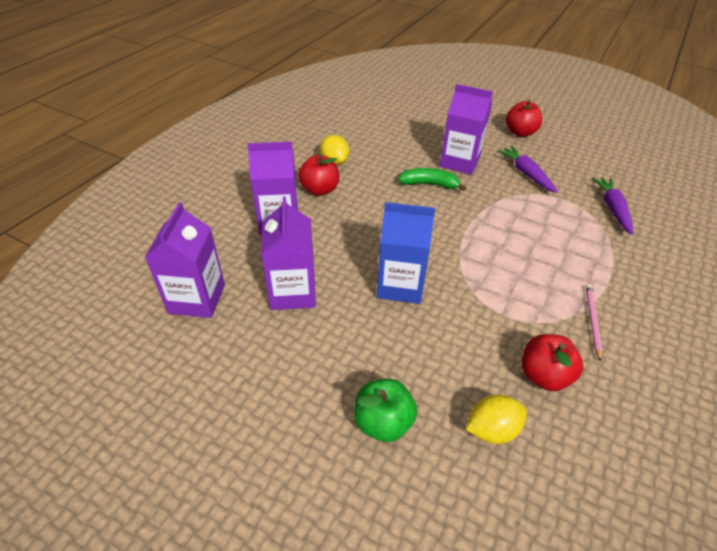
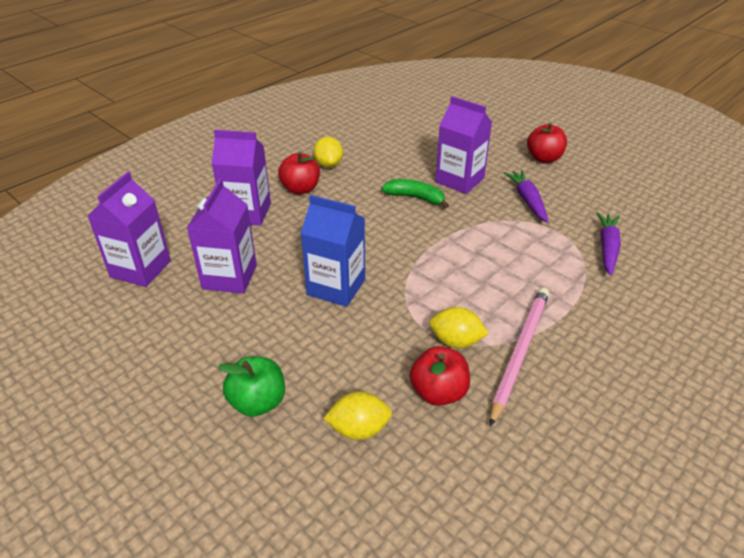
camera: 15 degrees right, 5 degrees down
(533, 321) = (456, 341): none -> yellow lemon
(592, 321) = (520, 352): pink pencil -> pink pencil, size x1.85

